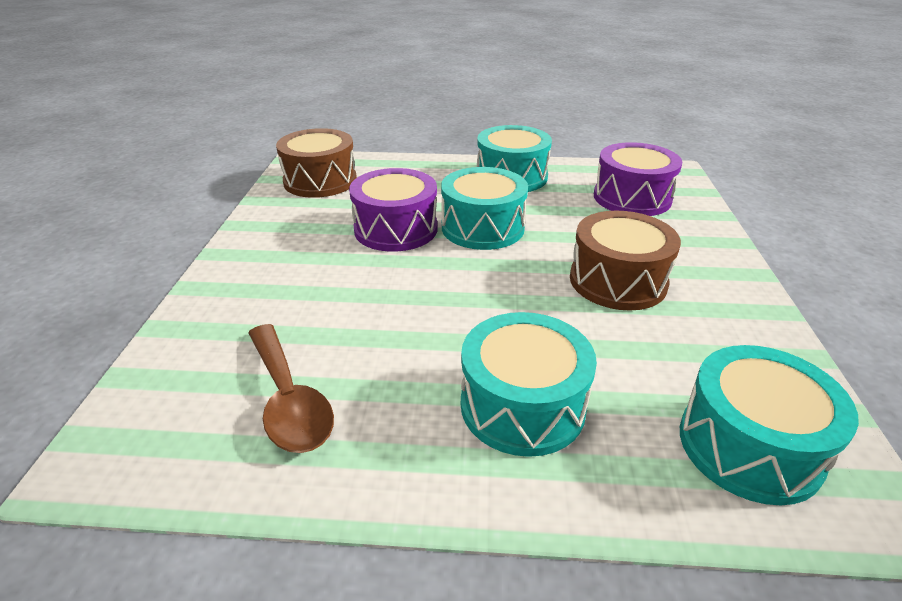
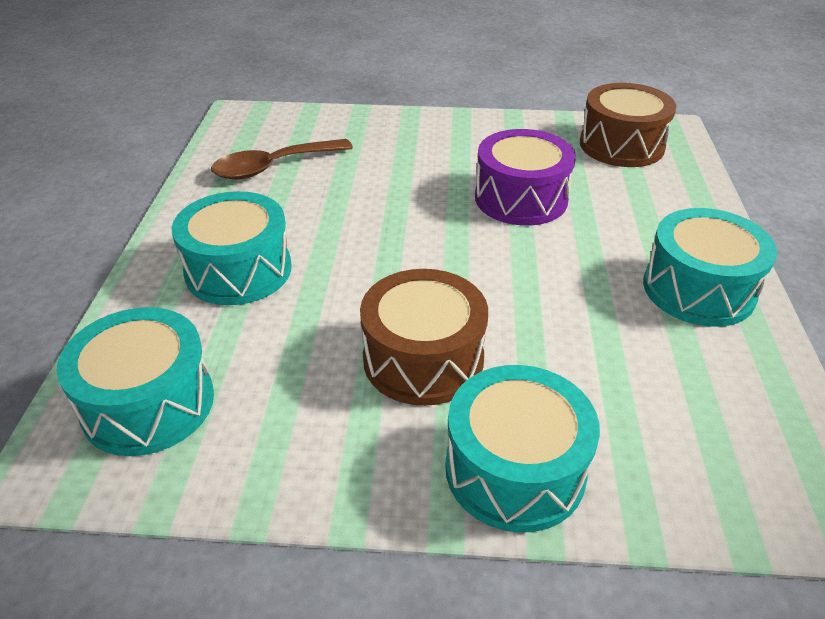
camera: 90 degrees right, 5 degrees up
(482, 227) = (537, 258): turquoise drum -> turquoise drum (515, 470)
(632, 198) = (673, 419): purple drum -> none

